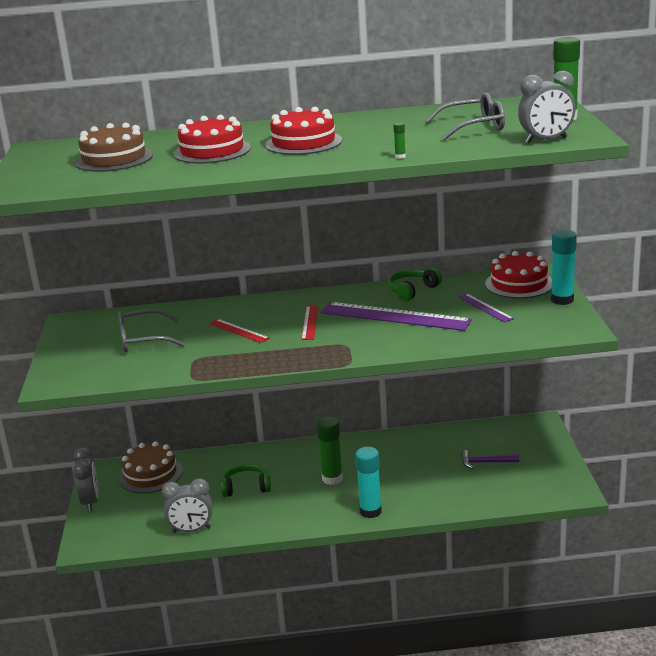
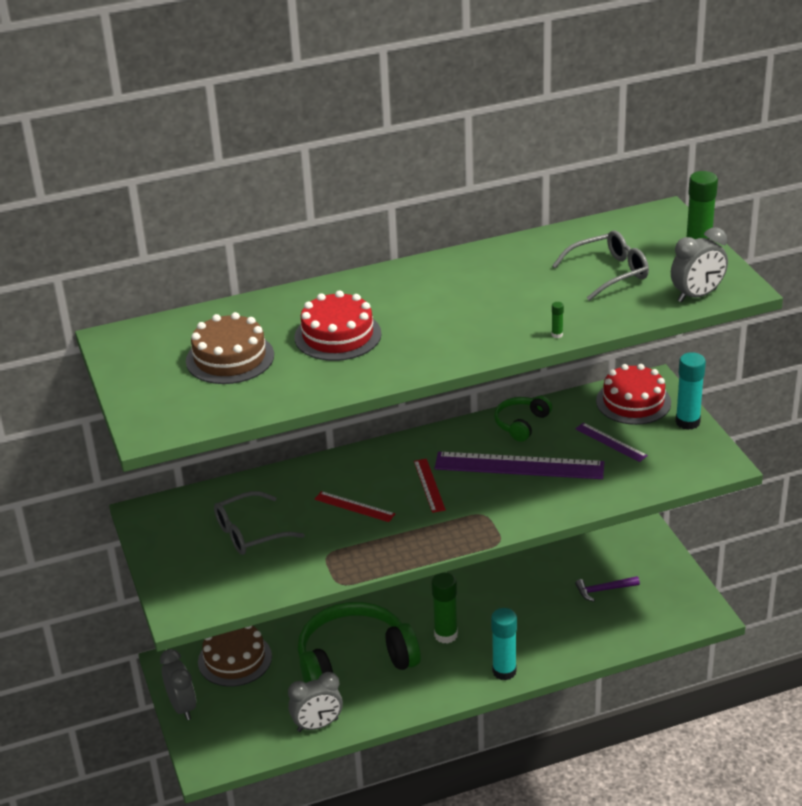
camera: 15 degrees left, 10 degrees up
(246, 487) = (354, 660): green headphones -> green headphones, size x2.07
(303, 143) = (434, 313): red cake -> none

